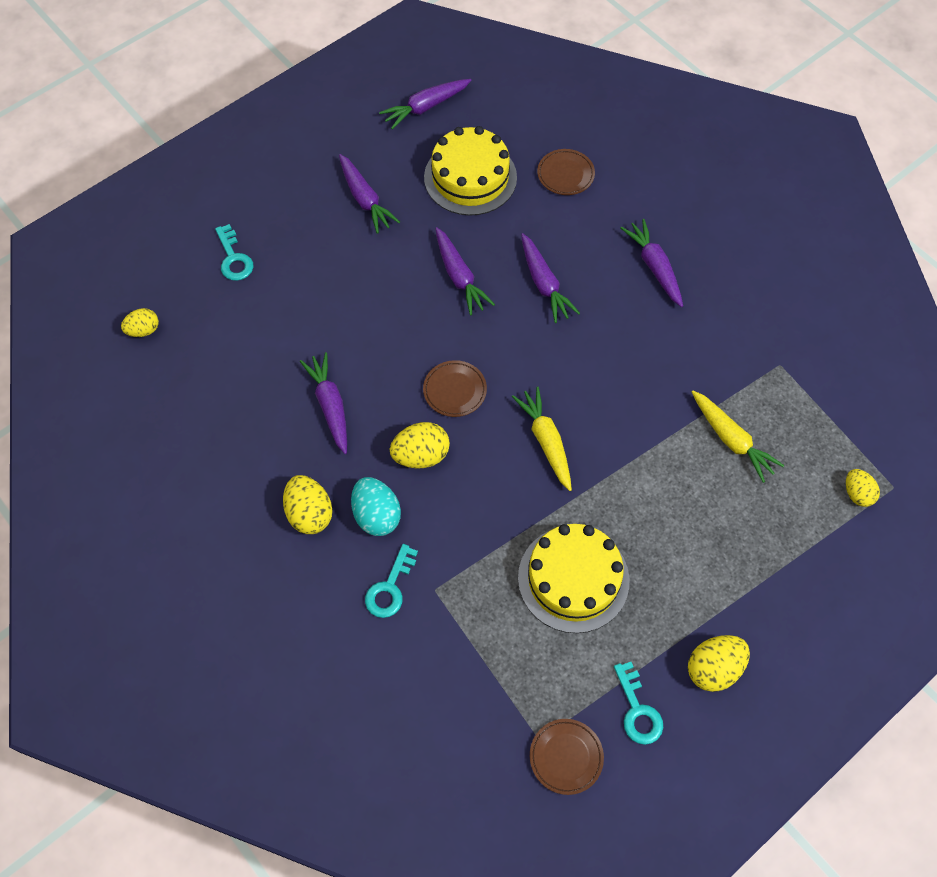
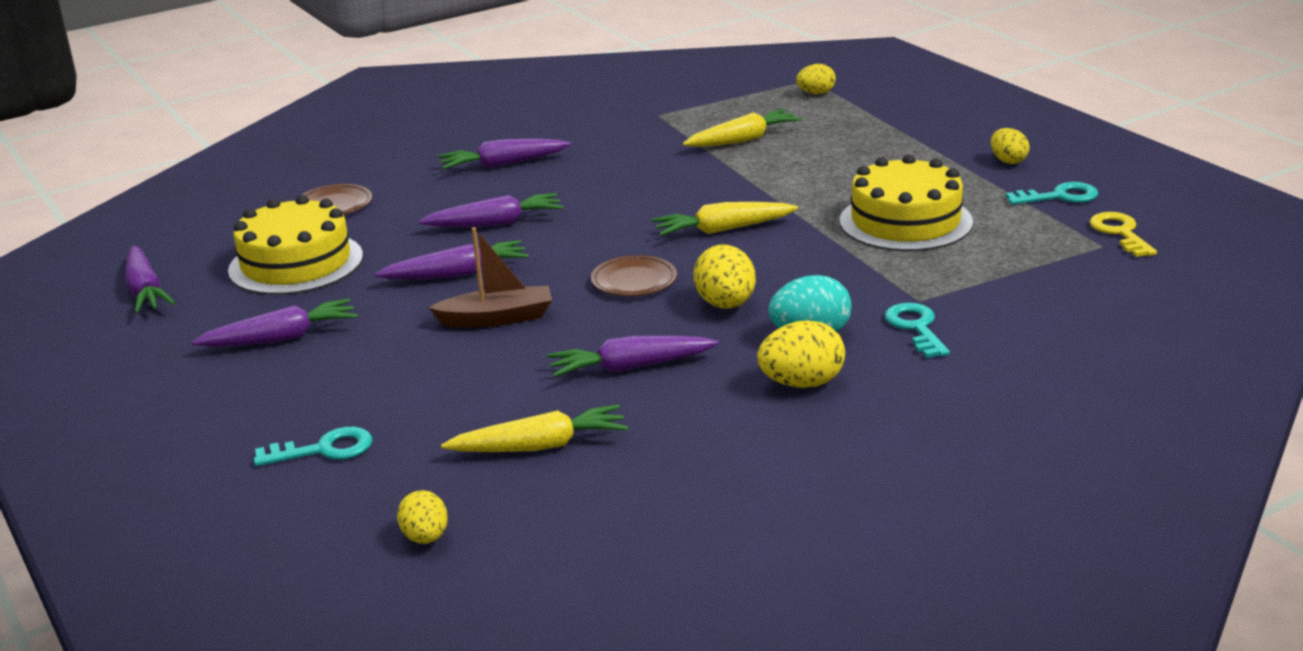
camera: 80 degrees left, 35 degrees down
(235, 369) = (540, 446): none -> yellow carrot
(390, 587) = (916, 328): turquoise key -> turquoise key turned 135 degrees counterclockwise
(395, 314) = (497, 318): none -> brown boat
(566, 757) = (1120, 233): brown plate -> yellow key
(713, 668) = (1008, 161): yellow egg -> yellow egg, size x0.65

